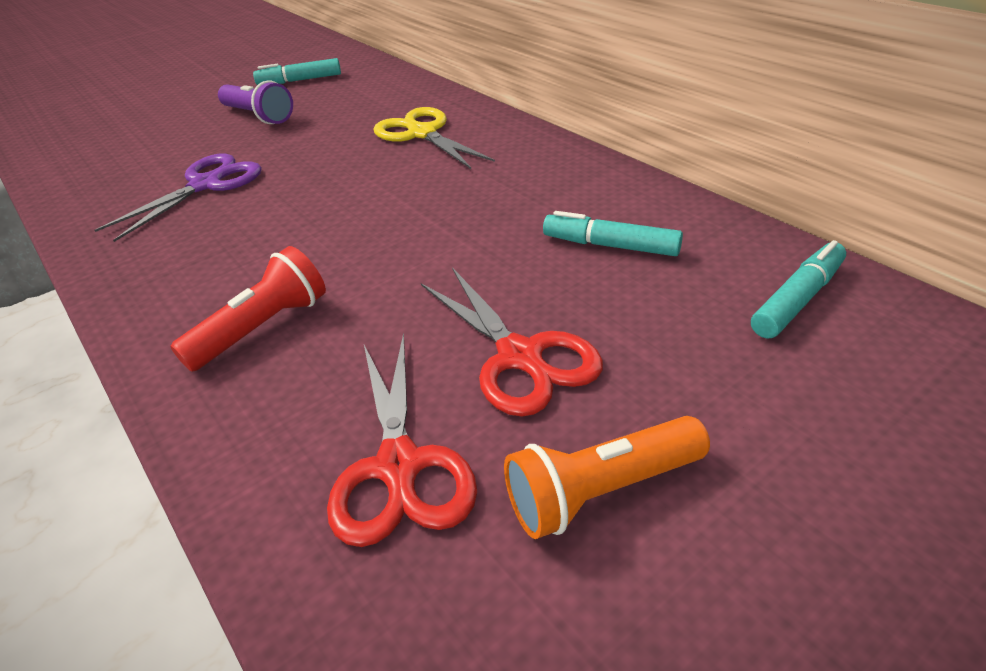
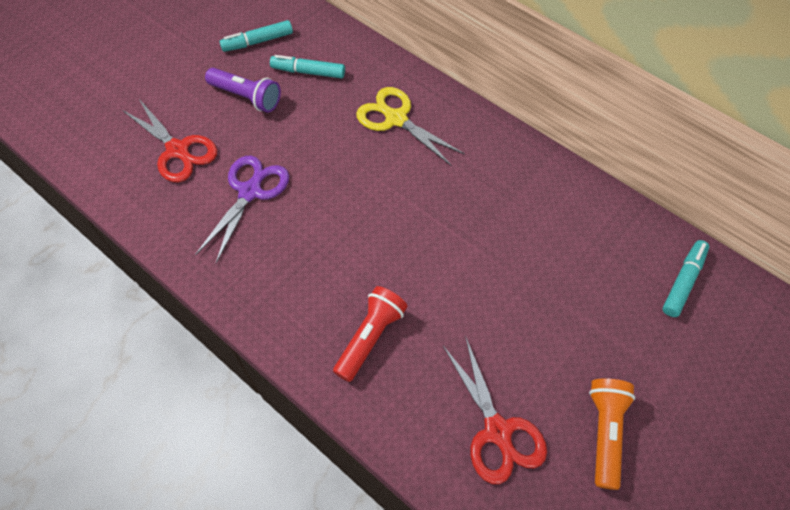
camera: 15 degrees left, 20 degrees up
(520, 356) = (538, 344): red scissors -> red scissors (178, 150)
(601, 491) = (605, 432): orange flashlight -> orange flashlight turned 135 degrees clockwise
(611, 246) = (567, 241): turquoise marker -> turquoise marker (308, 72)

